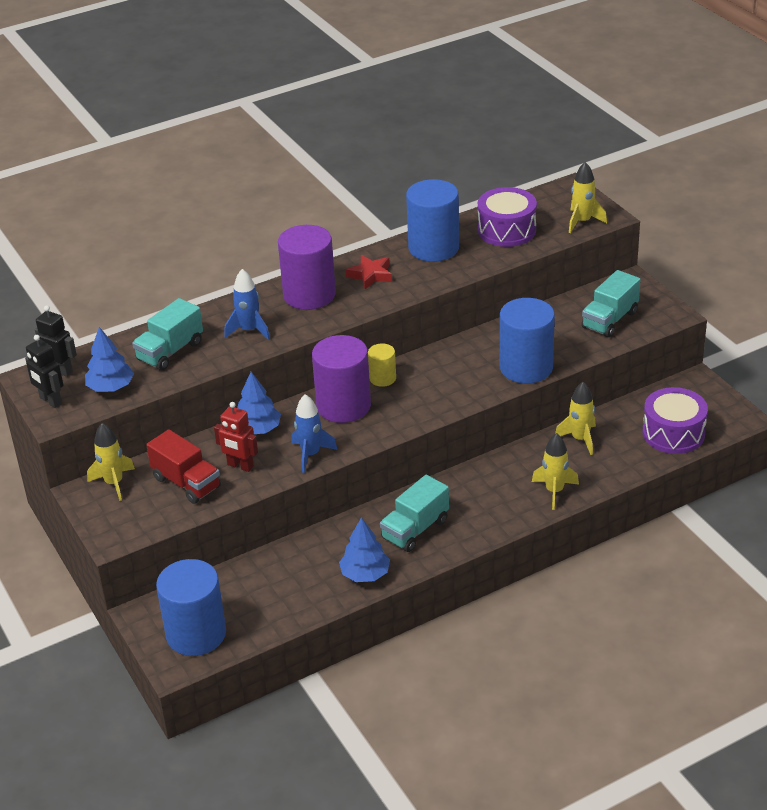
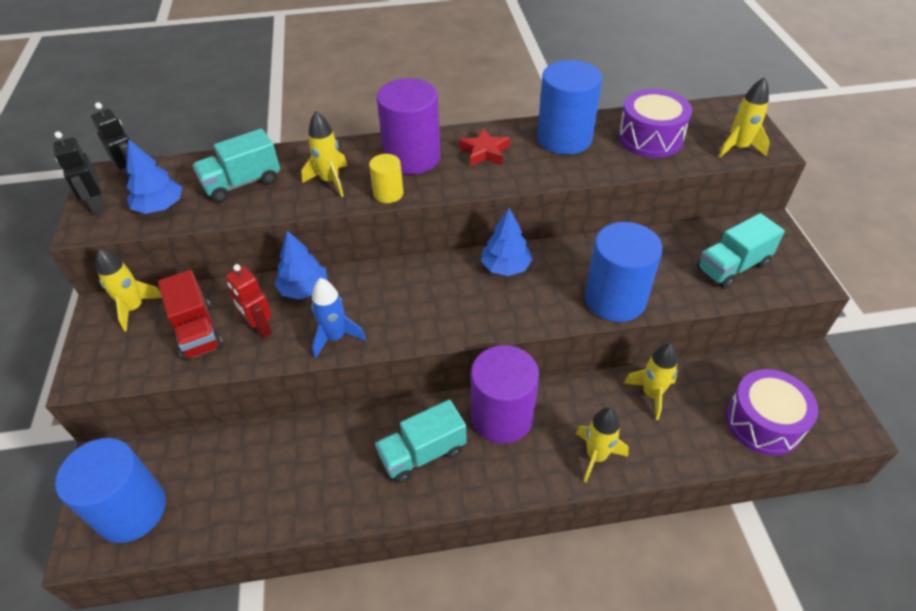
camera: 20 degrees right, 10 degrees up
(249, 330) = (330, 181): blue rocket -> yellow rocket
(343, 406) = (402, 288): purple cylinder -> purple cylinder (502, 416)
(365, 574) = (340, 496): blue tree -> blue tree (506, 267)
(382, 378) = (458, 267): yellow cylinder -> yellow cylinder (388, 193)

